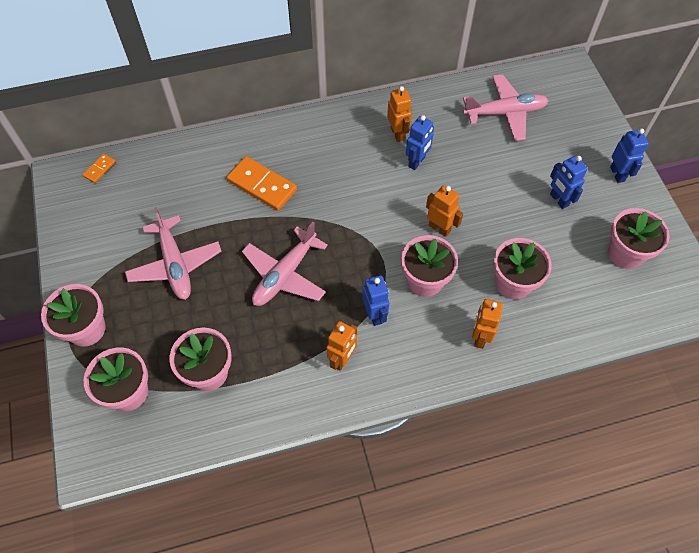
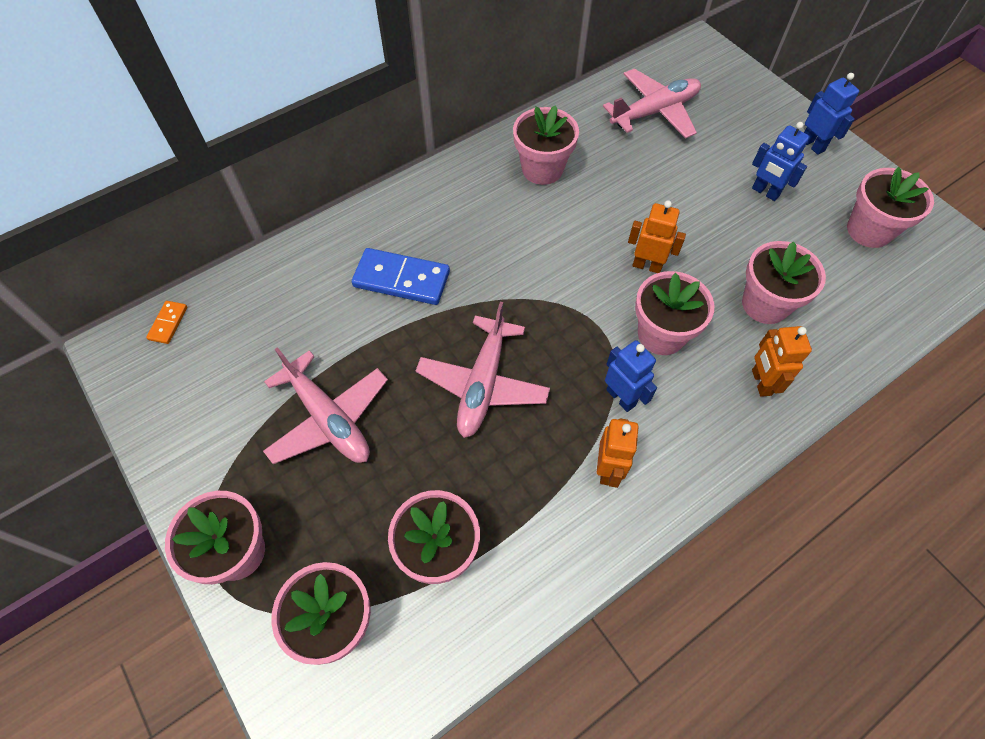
camera: 20 degrees left, 0 degrees up
(262, 185) = (401, 279): orange domino -> blue domino
(397, 133) = (542, 169): orange robot -> pink flower pot
(417, 162) = (581, 195): blue robot -> none

